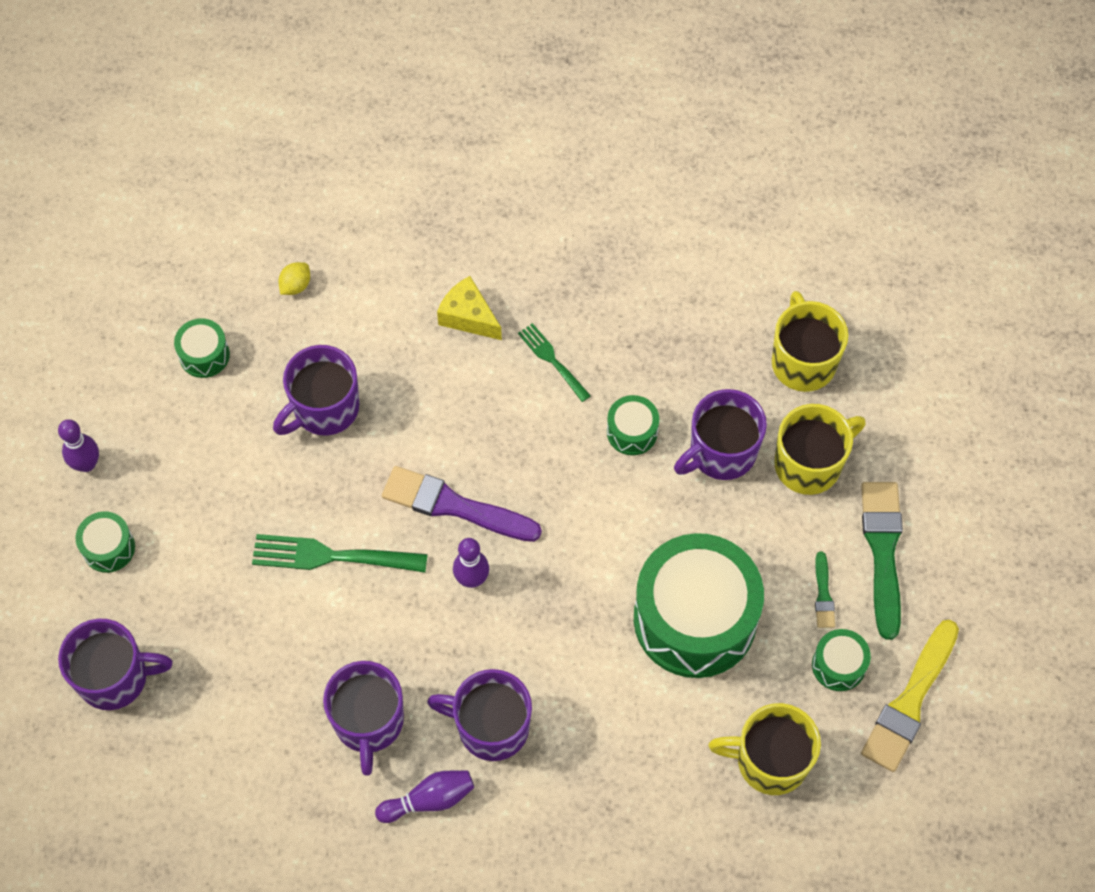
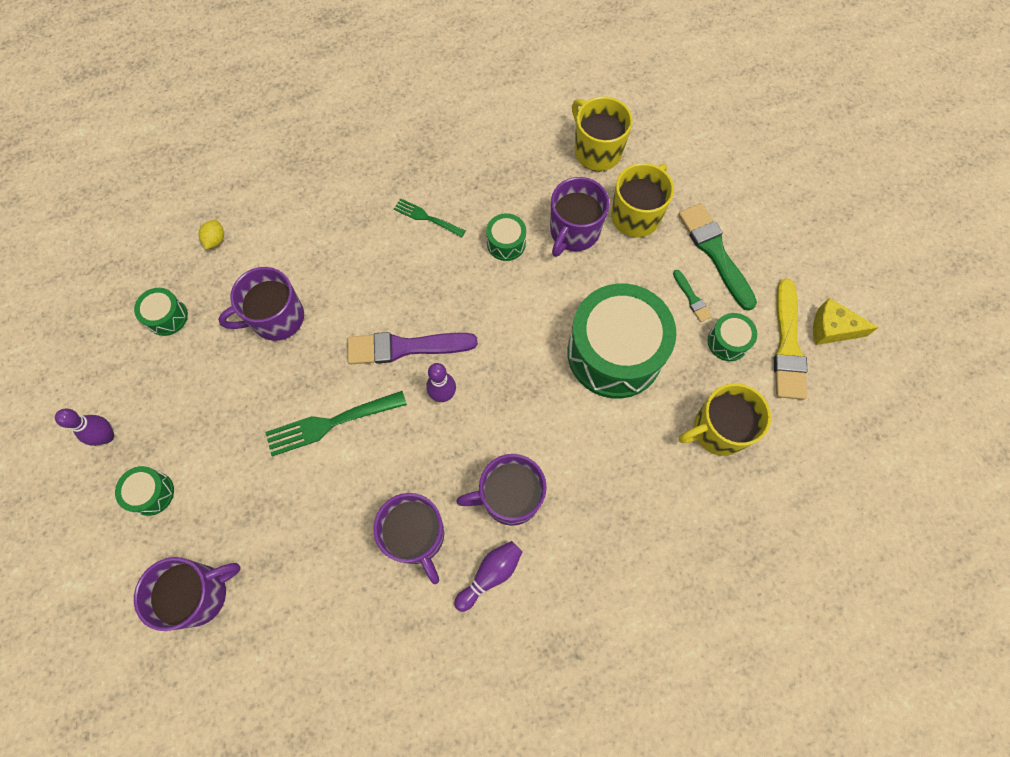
camera: 25 degrees left, 5 degrees up
(324, 409) = (276, 318): purple mug -> purple mug turned 45 degrees clockwise
(468, 316) = (353, 212): yellow cheese -> yellow cheese (831, 329)

